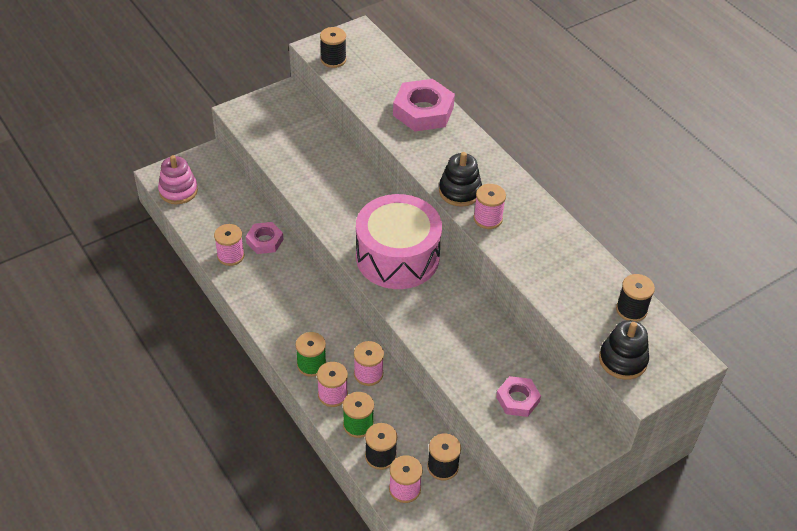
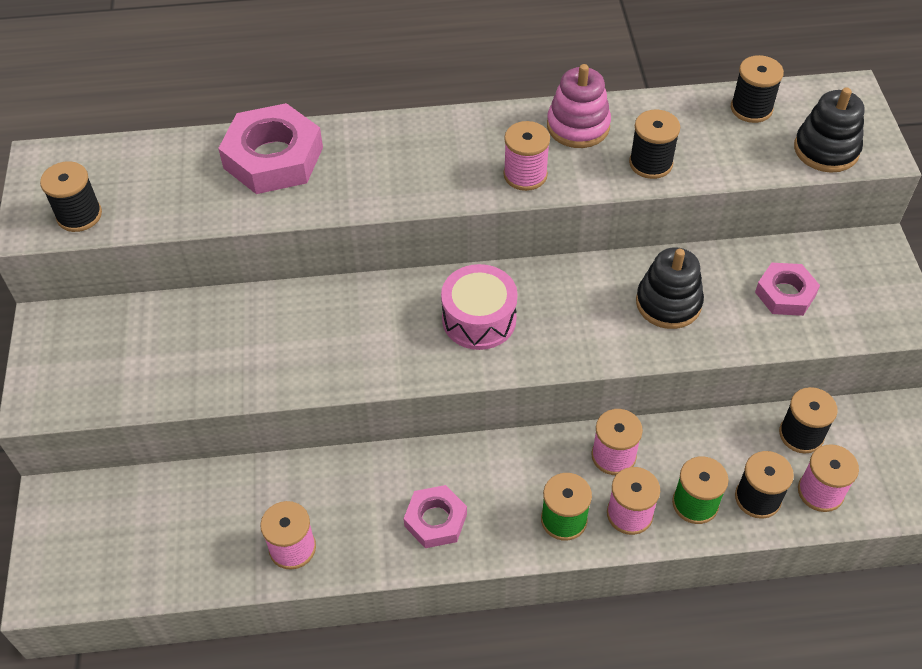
camera: 60 degrees left, 5 degrees up
(178, 191) = (100, 574): pink stacking toy -> pink stacking toy (578, 126)
(265, 241) = (292, 489): pink nut -> pink nut (435, 520)
(397, 257) = (479, 319): pink drum -> pink drum, size x0.57
(460, 191) = (457, 182): black stacking toy -> black stacking toy (668, 303)
(541, 273) = (650, 163): none -> black spool

